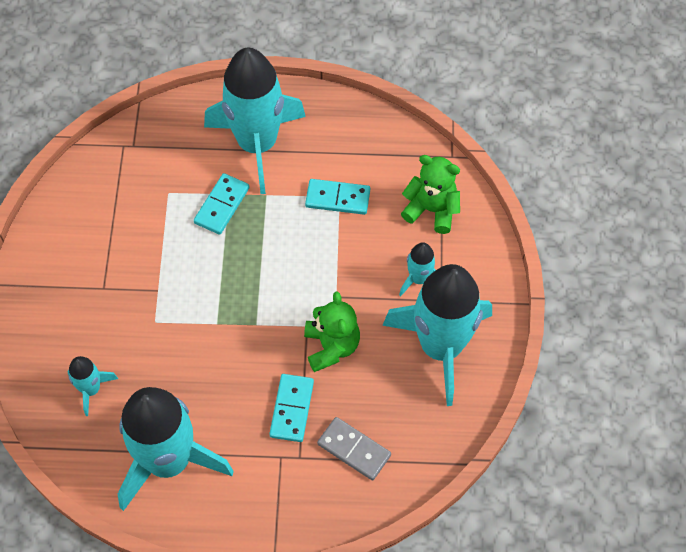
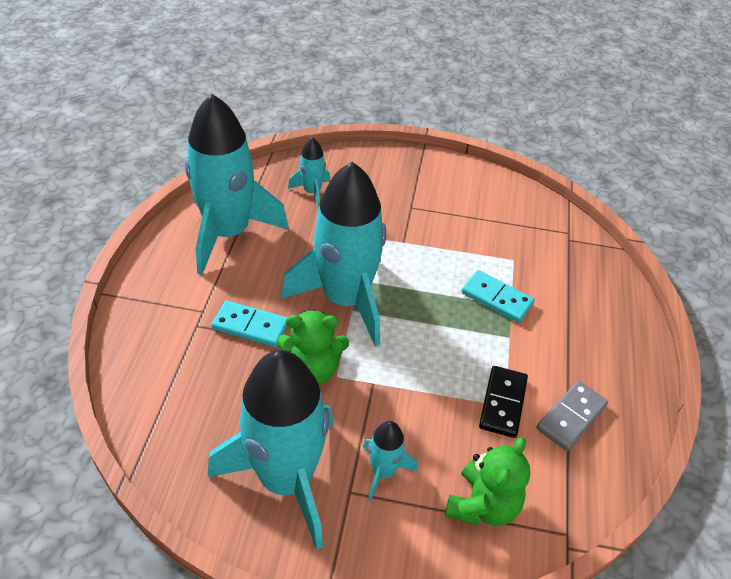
camera: 95 degrees right, 15 degrees down
(257, 144) = (576, 337): turquoise rocket -> turquoise rocket (345, 299)
(337, 198) = (503, 403): turquoise domino -> black domino
(354, 450) = (188, 371): grey domino -> grey domino (571, 417)

